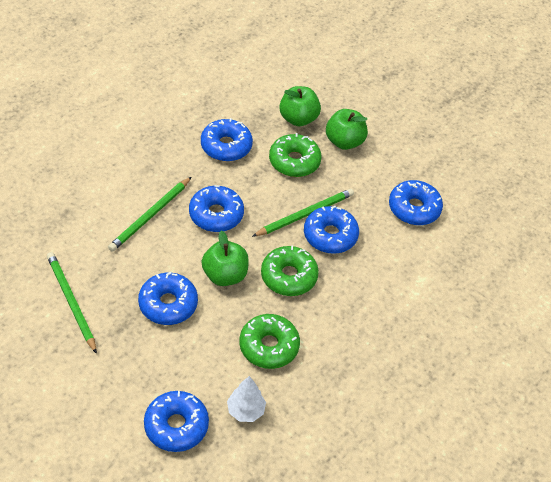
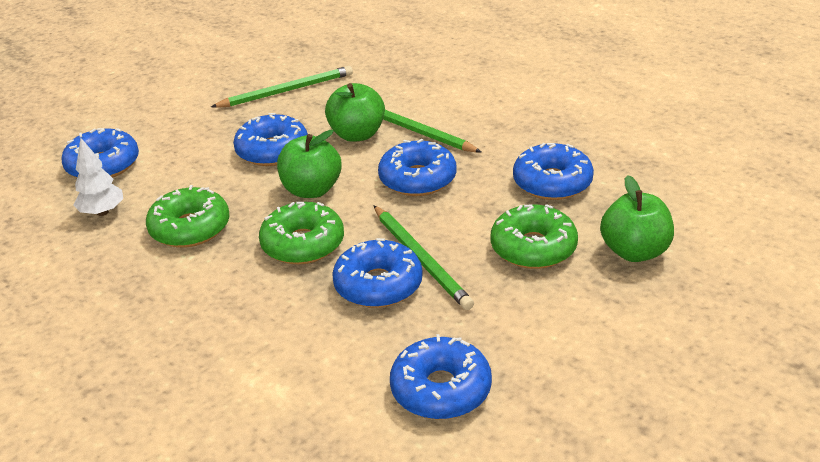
camera: 100 degrees right, 15 degrees down
(344, 141) = (593, 304): green apple -> green apple (357, 134)

